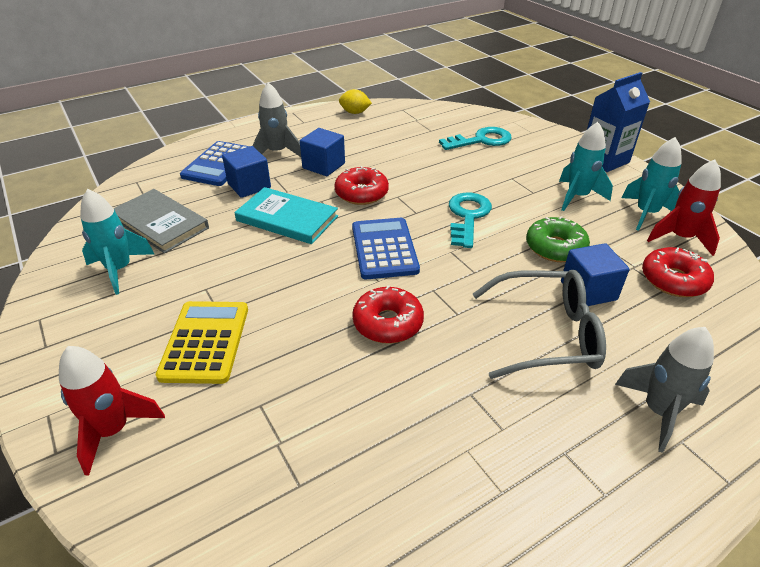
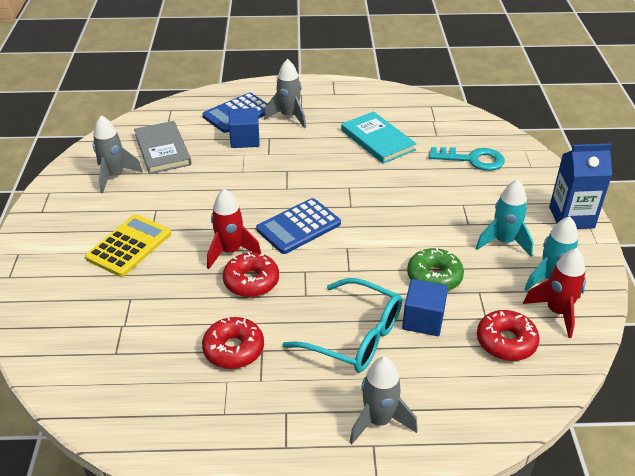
camera: 30 degrees right, 0 degrees up
(113, 430) = (44, 277): red rocket -> red rocket (230, 251)
(119, 270) = (114, 176): turquoise rocket -> grey rocket
(287, 219) = (250, 177): turquoise book -> turquoise book (377, 140)
(323, 166) = (315, 140): blue cube -> none
(355, 112) = (385, 97): yellow lemon -> none
(361, 193) = (323, 175): red donut -> red donut (233, 349)
(384, 249) = (298, 226): blue calculator -> blue calculator turned 150 degrees counterclockwise
(467, 216) = (389, 224): turquoise key -> none
(547, 334) = (355, 336): grey glasses -> turquoise glasses

